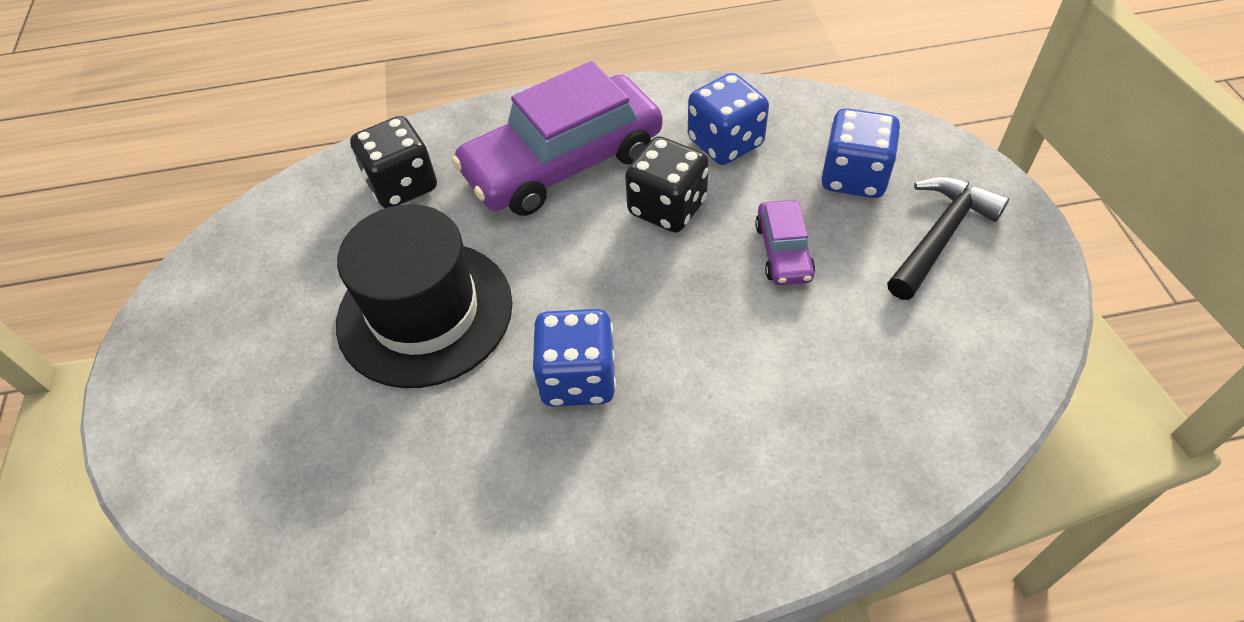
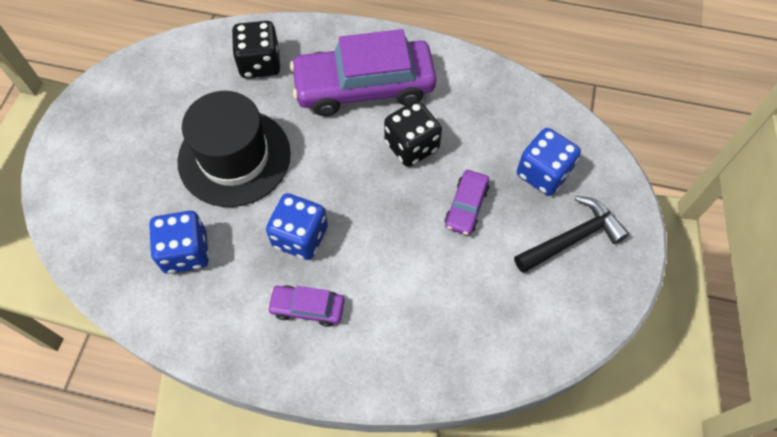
camera: 20 degrees right, 10 degrees up
(642, 470) = (307, 308): none -> purple car
(725, 143) = (474, 113): blue dice -> blue dice (186, 252)

